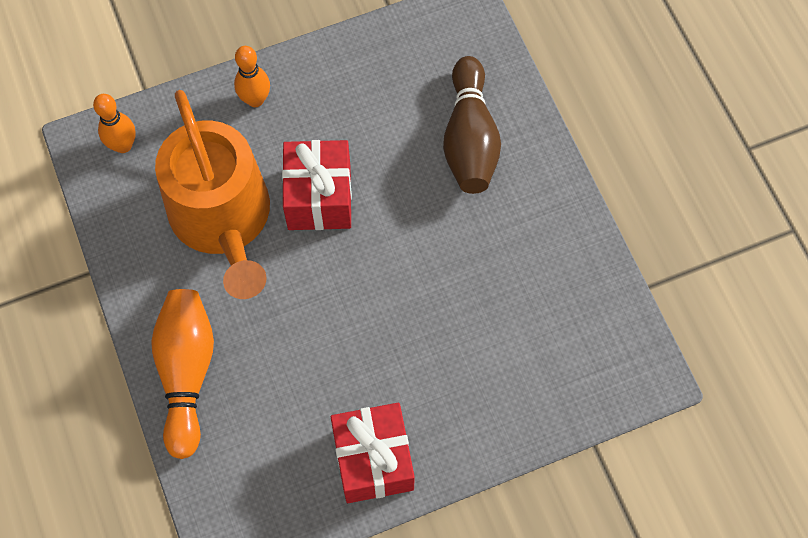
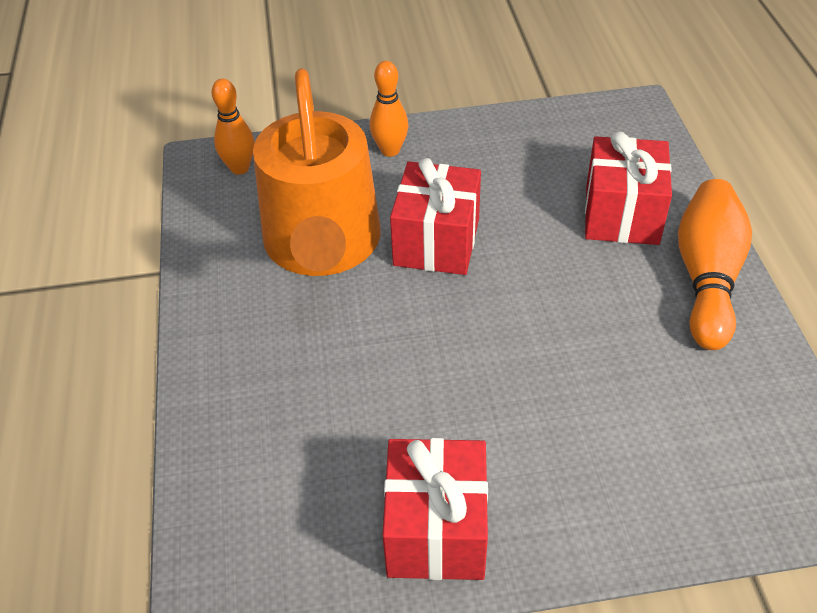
camera: 15 degrees right, 20 degrees down
(186, 373) = (229, 386): orange bowling pin -> orange bowling pin (707, 278)
(469, 139) = (621, 214): brown bowling pin -> red gift

